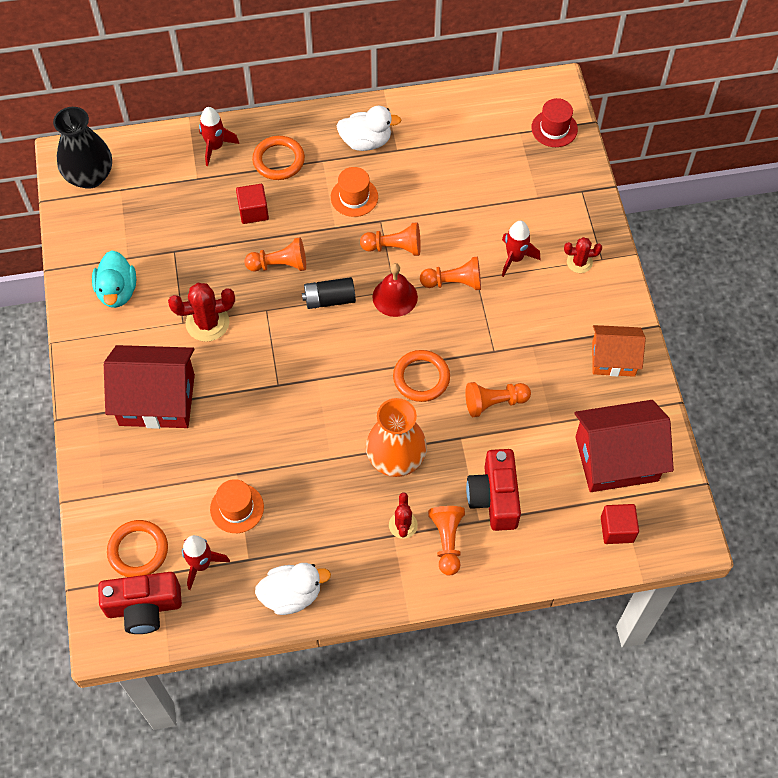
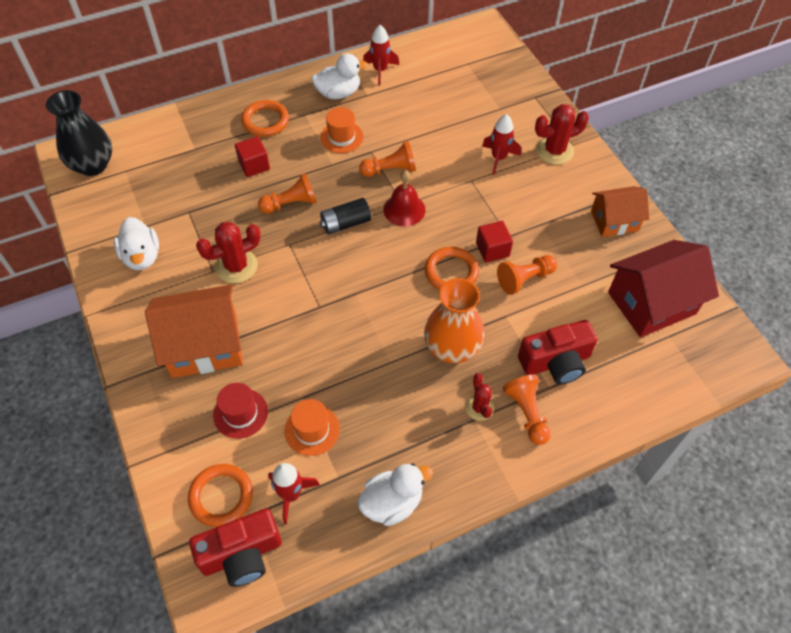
camera: 15 degrees left, 5 degrees down
(117, 291) = (142, 257): turquoise duck -> white duck
(157, 400) = (204, 345): red house -> orange house
(215, 147) = (205, 121): red rocket -> red rocket (380, 70)
(454, 282) = (453, 187): orange pawn -> none
(494, 497) = (556, 362): red camera -> red camera turned 90 degrees counterclockwise
(554, 128) = (494, 56): red hat -> red hat (240, 413)
(579, 262) = (554, 151): red cactus -> red cactus, size x1.64
(617, 529) = (677, 365): red cube -> red cube (492, 250)

